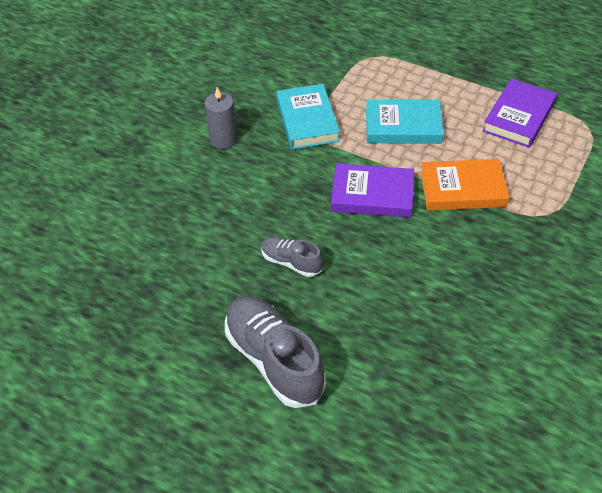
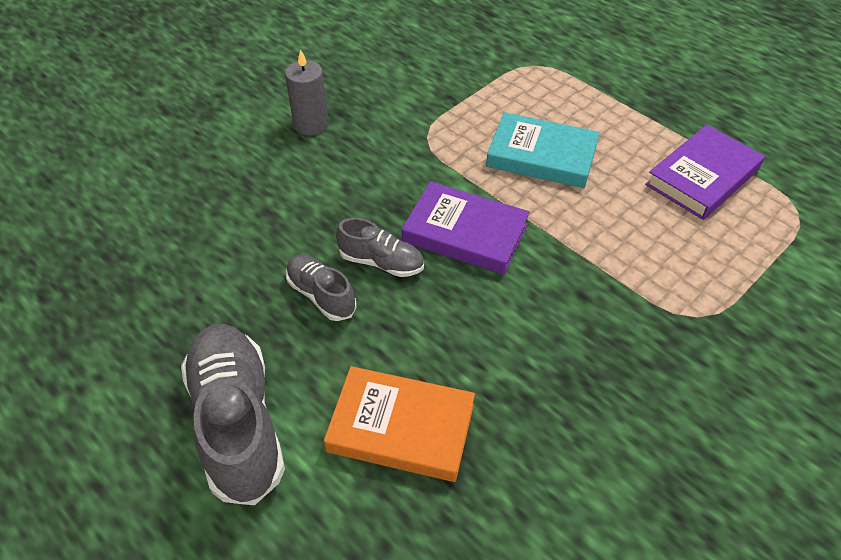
camera: 15 degrees right, 0 degrees up
(307, 120) = (423, 123): turquoise book -> none
(323, 229) = (381, 262): none -> grey shoe
(462, 189) = (589, 254): orange book -> orange book (401, 428)

